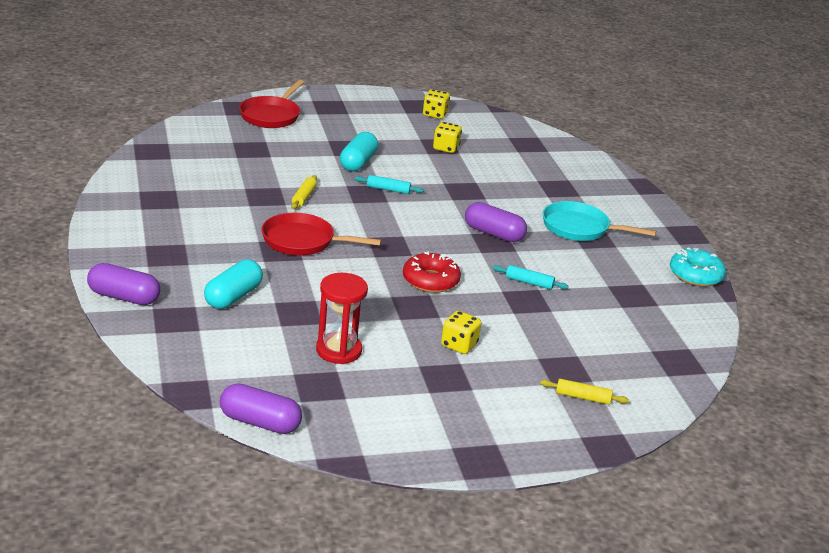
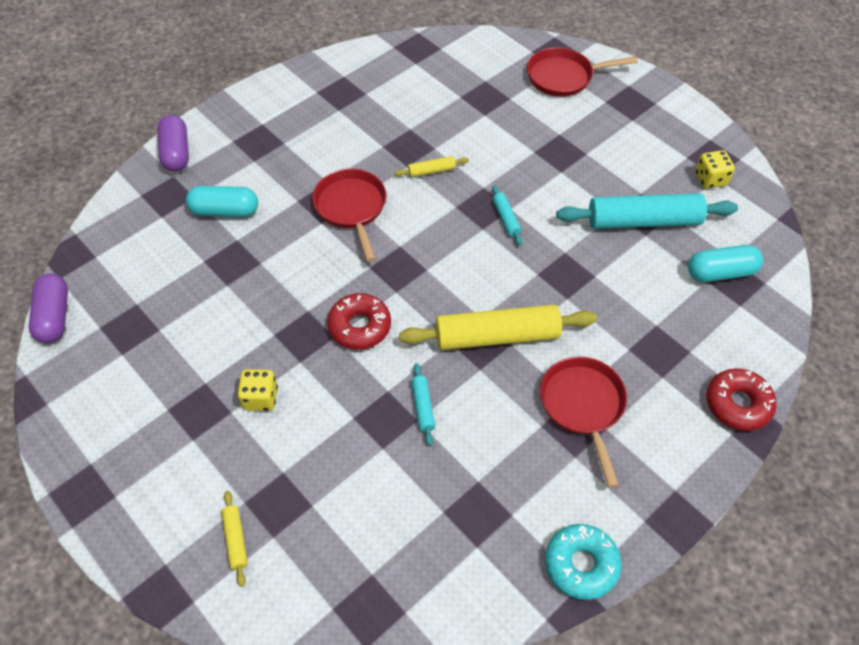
camera: 65 degrees right, 25 degrees up
(338, 350) = (190, 316): red hourglass -> none
(358, 162) = (537, 174): turquoise capsule -> turquoise capsule (720, 273)
(446, 148) = (643, 221): yellow dice -> turquoise rolling pin
(494, 234) = (497, 336): purple capsule -> yellow rolling pin
(579, 228) = (583, 406): turquoise pan -> red pan
(620, 183) = (737, 404): none -> red donut

